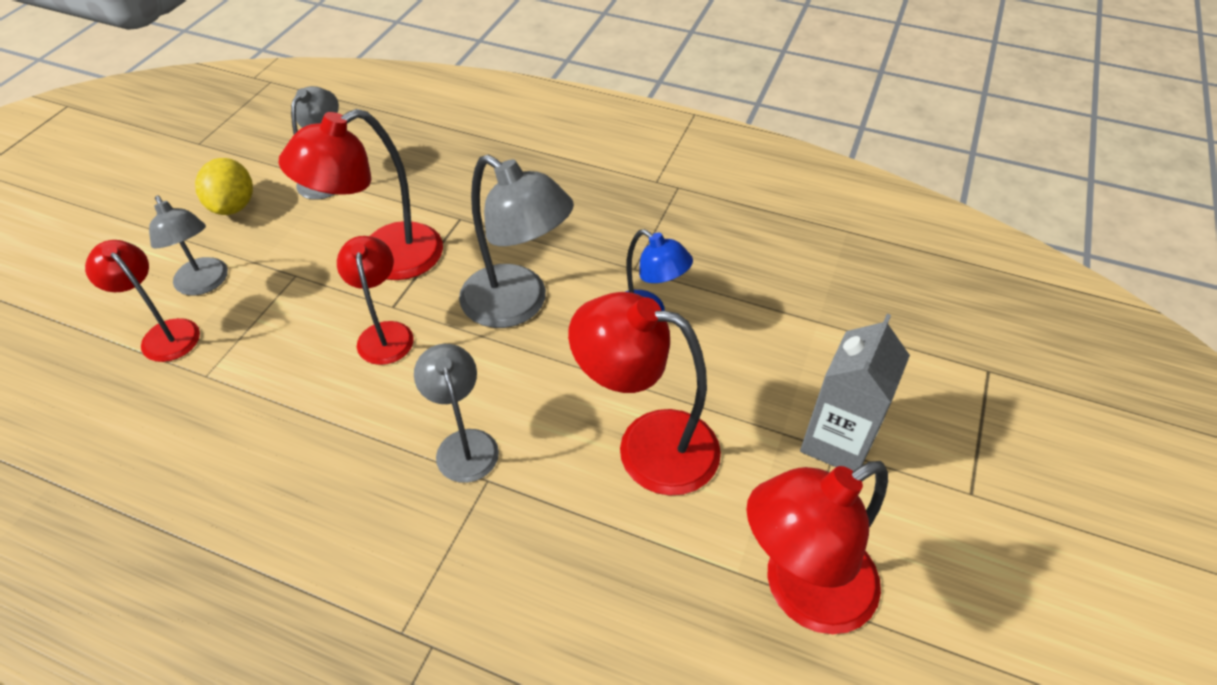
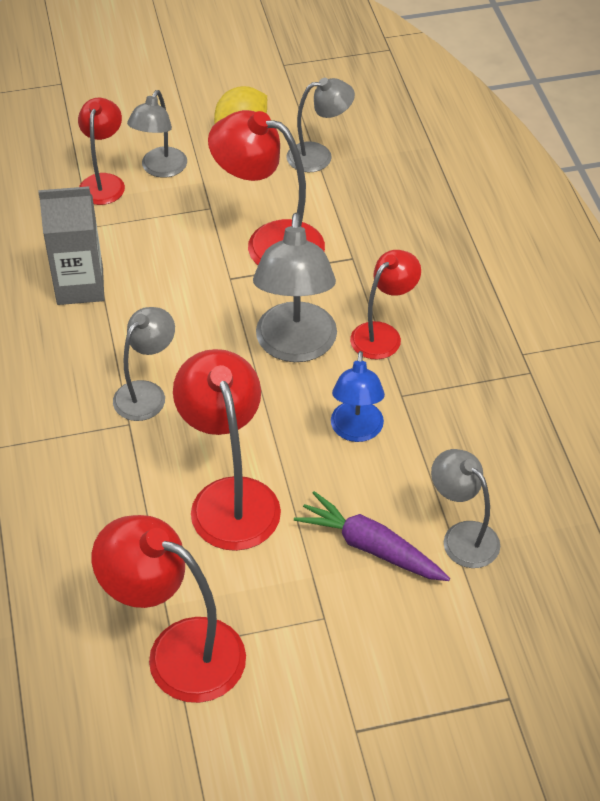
camera: 55 degrees right, 0 degrees up
(385, 333) = (202, 290): red lamp -> red lamp (383, 334)
(779, 374) = (370, 547): none -> purple carrot
(809, 311) = (462, 536): none -> grey lamp
(837, 442) = (333, 616): grey carton -> grey carton (80, 286)

